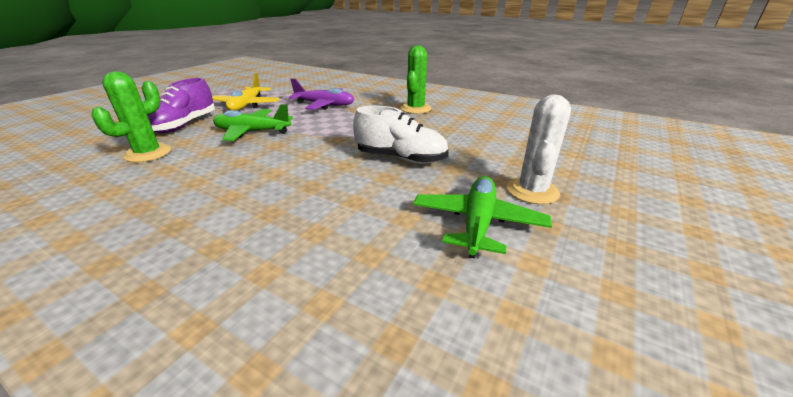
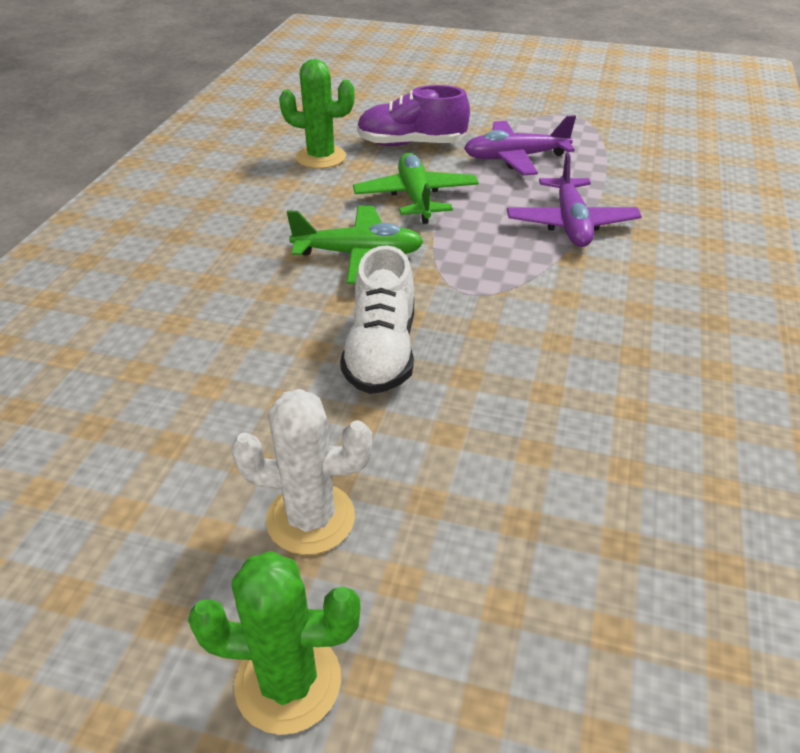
camera: 75 degrees right, 10 degrees up
(246, 105) = (515, 158): yellow plane -> purple plane
(415, 109) = (633, 332): green cactus -> green cactus (288, 682)
(477, 223) = (206, 454): green plane -> green plane (359, 255)

